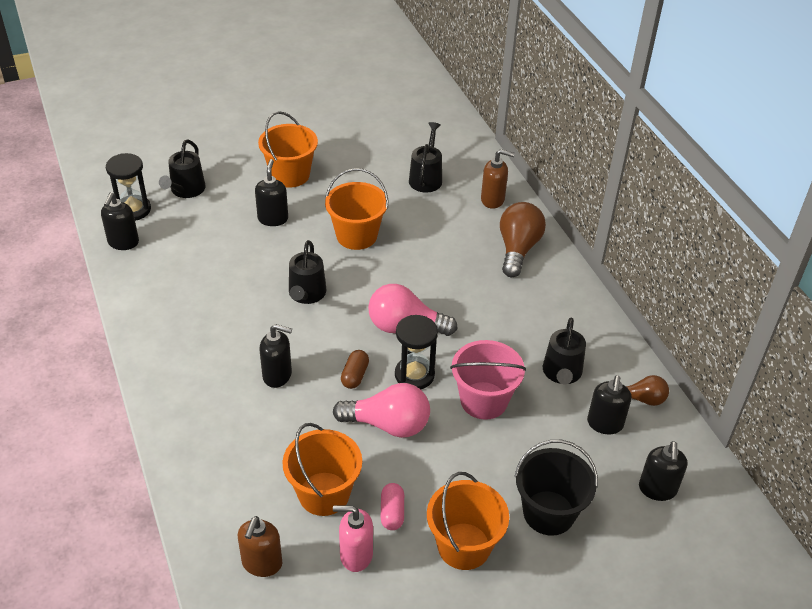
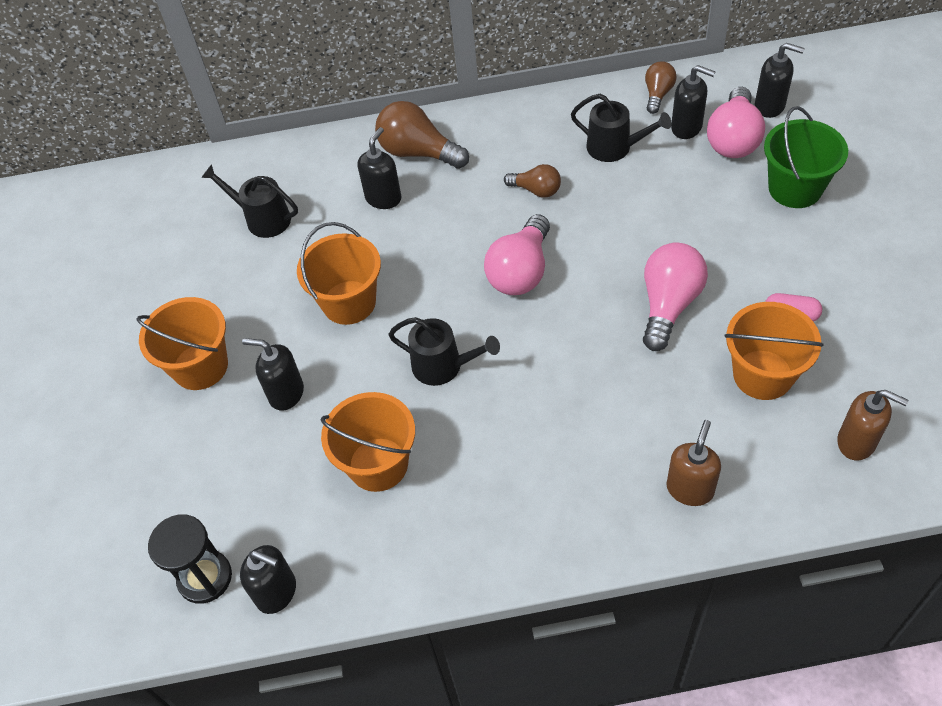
camera: 70 degrees left, 10 degrees up
(186, 190) = (185, 502): black watering can -> none
(277, 375) = (578, 408): black soap dispenser -> black soap dispenser (383, 198)
(355, 375) = (590, 328): brown capsule -> none
(355, 555) = (845, 353): pink soap dispenser -> none
(414, 375) = (598, 272): black hourglass -> none
(464, 546) = (834, 260): orange bucket -> orange bucket (378, 464)
(484, 400) = (644, 216): pink bucket -> none
(493, 200) = (326, 161): brown soap dispenser -> brown soap dispenser (690, 489)
(496, 326) = (536, 190): none -> brown light bulb
(548, 513) = (795, 188): black bucket -> green bucket
(601, 461) = (733, 139): none -> pink light bulb

